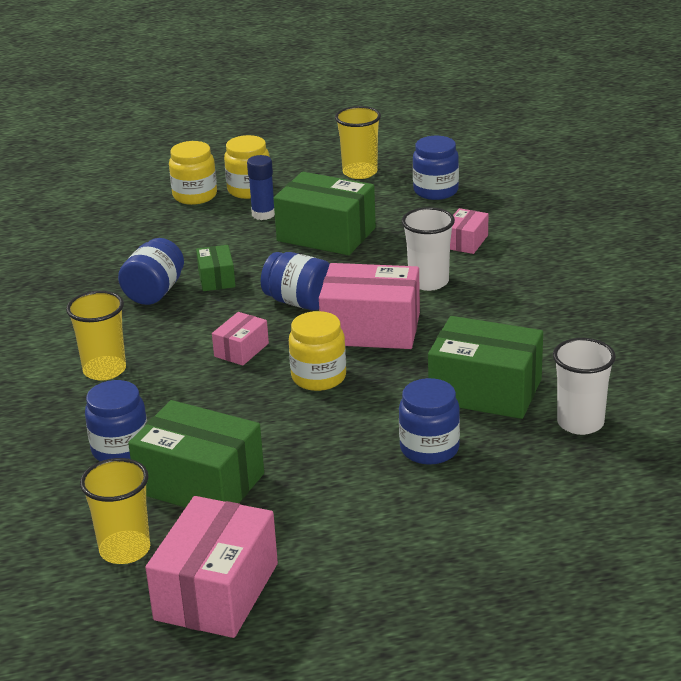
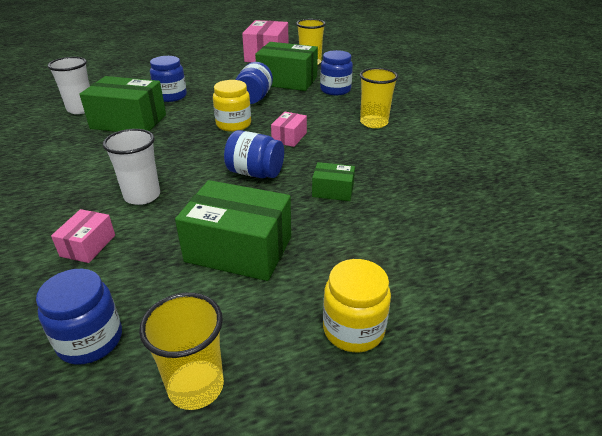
camera: 170 degrees right, 5 degrees up
(154, 292) = (379, 176): blue jar -> blue jar (254, 98)
(195, 195) = (421, 312): yellow jar -> none
(216, 279) = (333, 191): green box -> green box turned 60 degrees counterclockwise
(263, 214) = (318, 279): blue glue stick -> none
(371, 329) = (197, 155): pink box -> none

